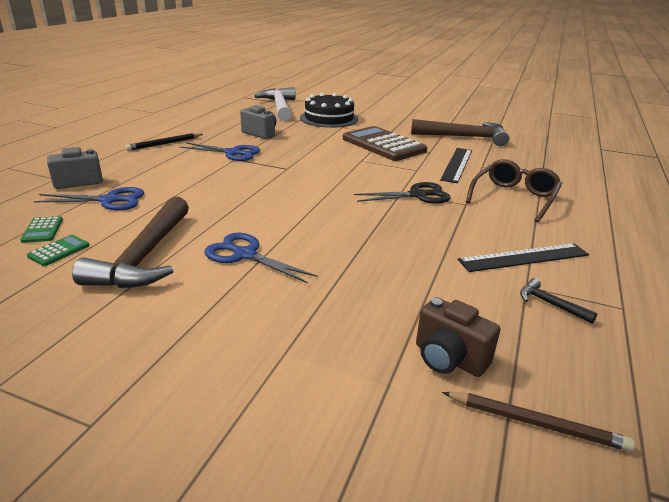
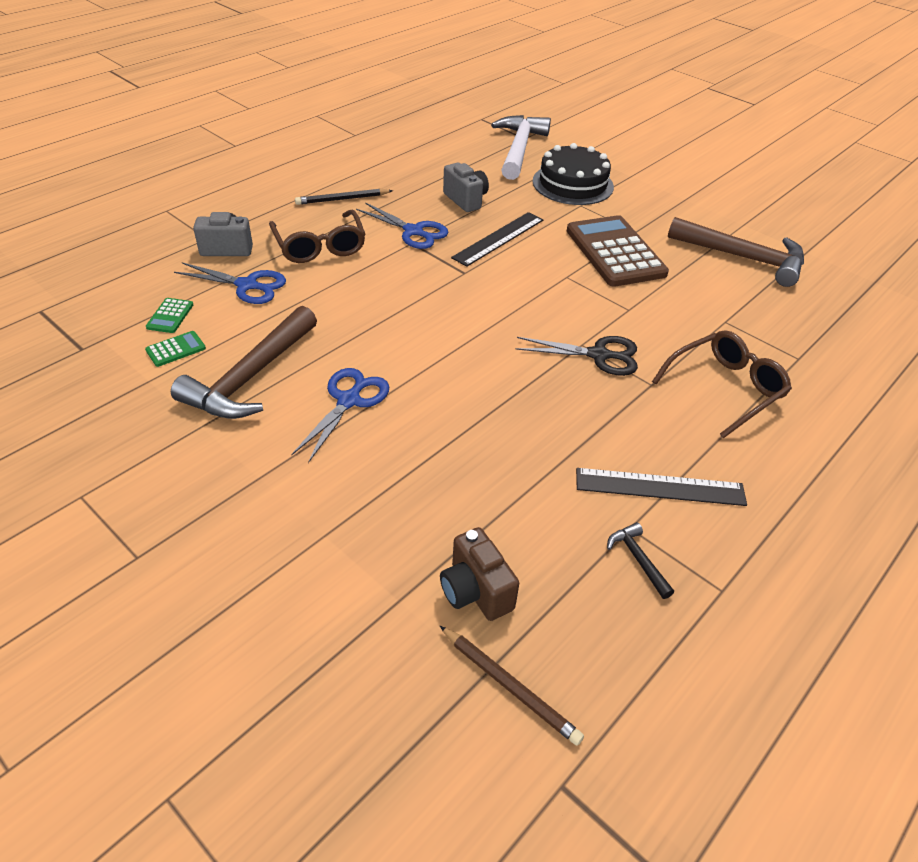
camera: 20 degrees right, 15 degrees up
(161, 170) = (320, 246): none -> brown glasses
(245, 255) = (349, 401): blue scissors -> blue scissors turned 60 degrees clockwise
(457, 164) = (691, 310): black ruler -> black ruler (498, 238)

